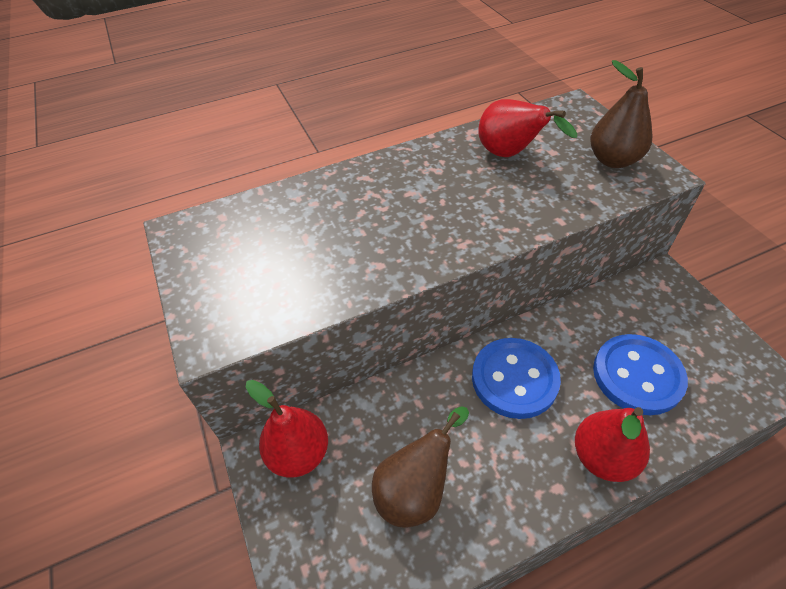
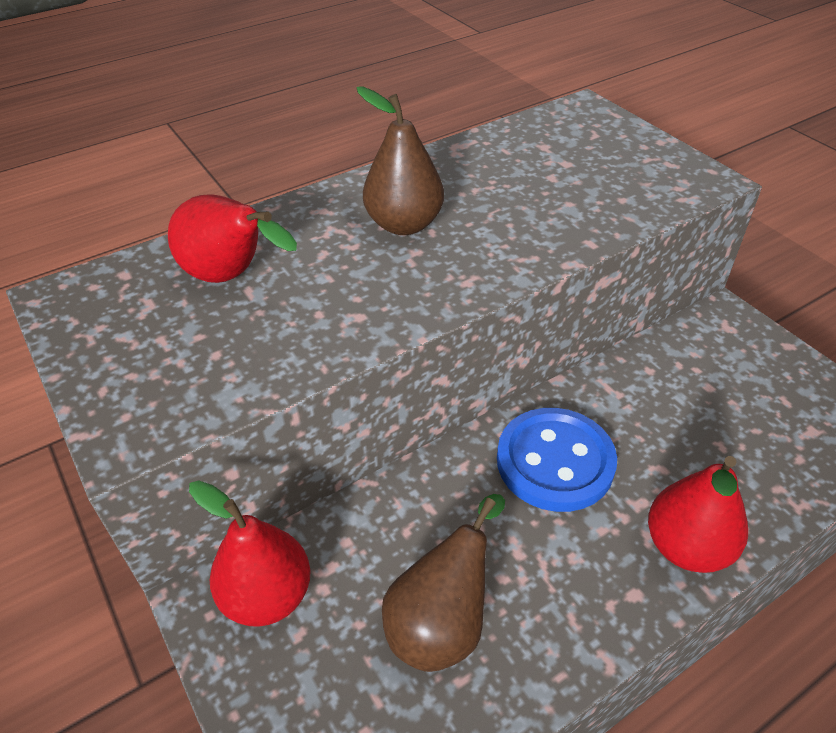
camera: 10 degrees left, 5 degrees down
(510, 155) = (512, 170): red pear -> red pear (232, 277)
(613, 160) = (644, 168): brown pear -> brown pear (404, 224)
(637, 375) = (713, 439): blue button -> none

